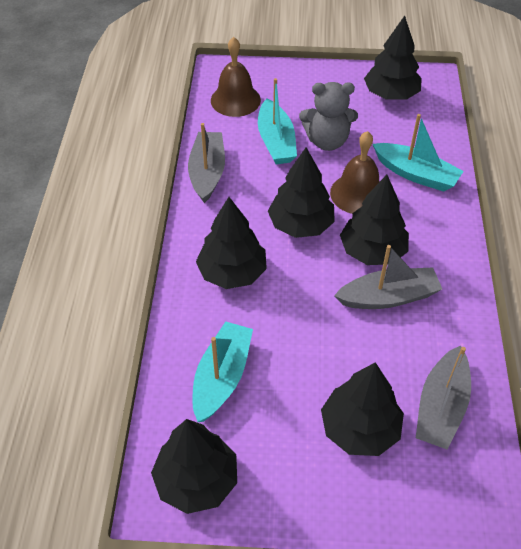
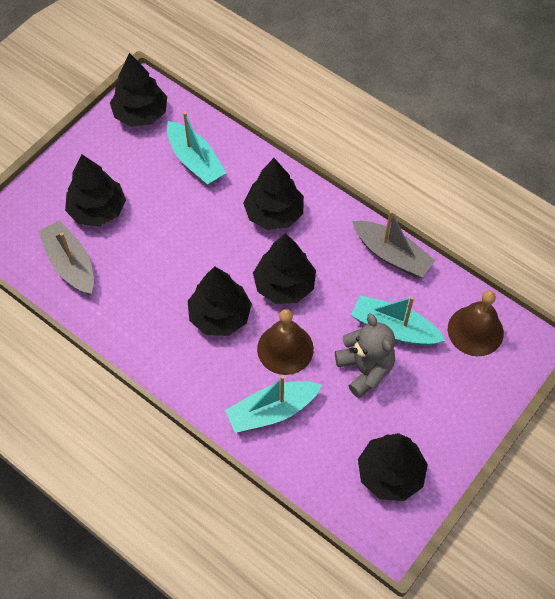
camera: 125 degrees right, 10 degrees up
(327, 141) = (365, 369): grey teddy bear -> grey teddy bear turned 120 degrees clockwise
(388, 297) = (172, 296): grey boat -> none

